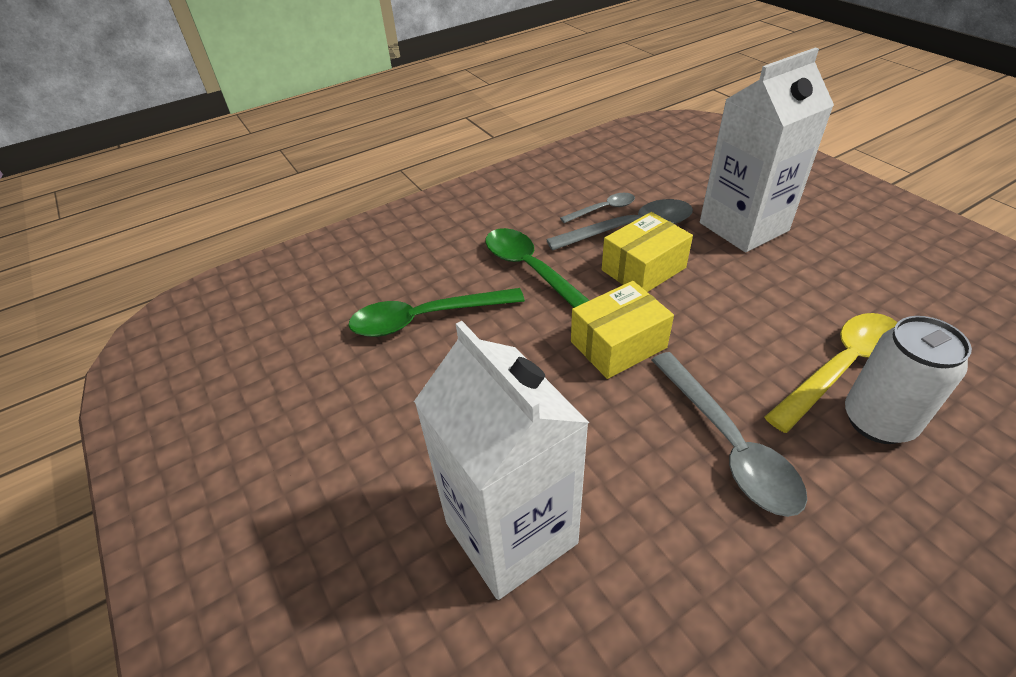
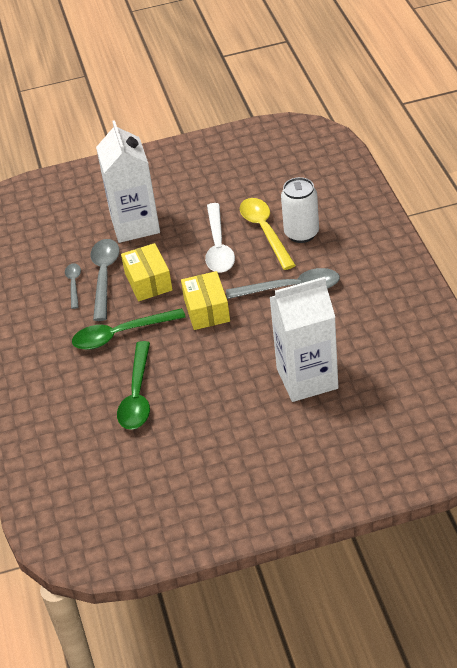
camera: 70 degrees left, 0 degrees up
(762, 320) = (218, 246): none -> white spoon

